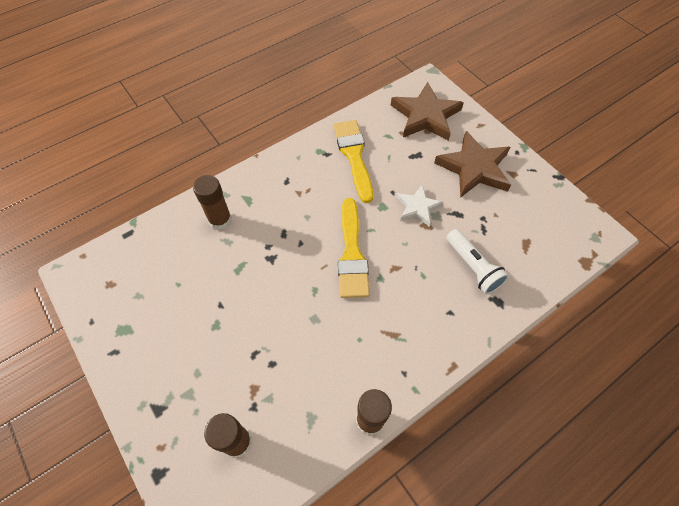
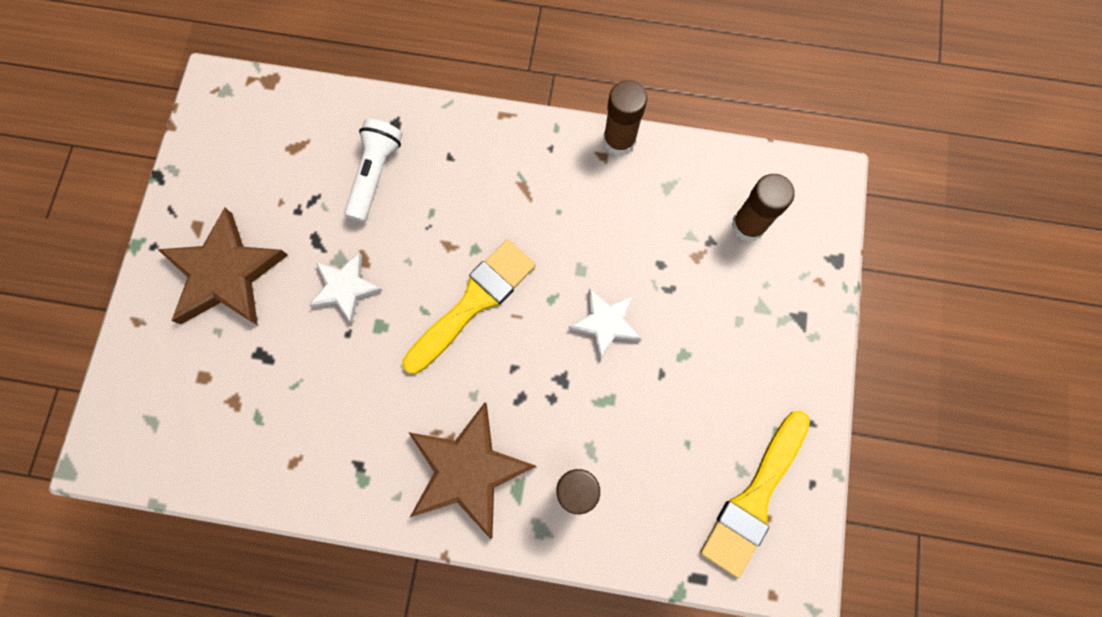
camera: 135 degrees left, 15 degrees up
(274, 303) = (605, 323): none -> white star
(354, 156) = (332, 428): yellow brush -> yellow brush (754, 498)
(425, 116) = (177, 402): brown star -> brown star (468, 470)

